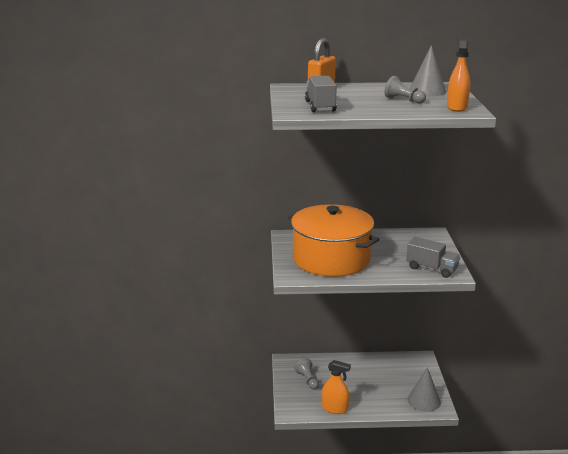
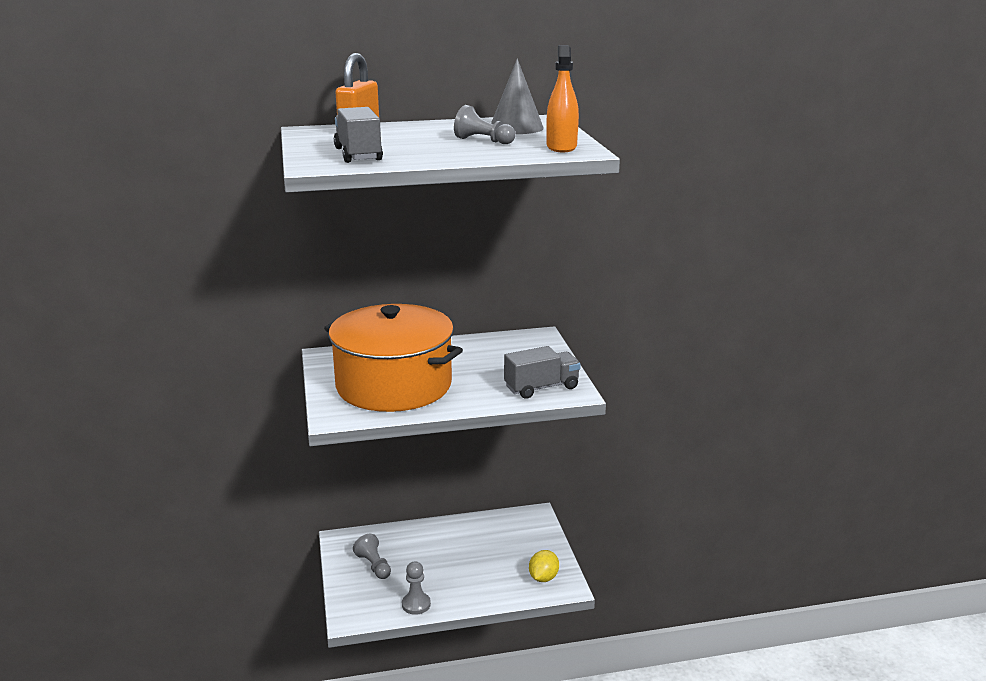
camera: 10 degrees left, 0 degrees up
(334, 408) = (416, 604): orange spray bottle -> grey pawn
(424, 401) = (543, 578): grey cone -> yellow lemon
(431, 269) = (541, 387): grey truck -> grey truck turned 45 degrees counterclockwise

